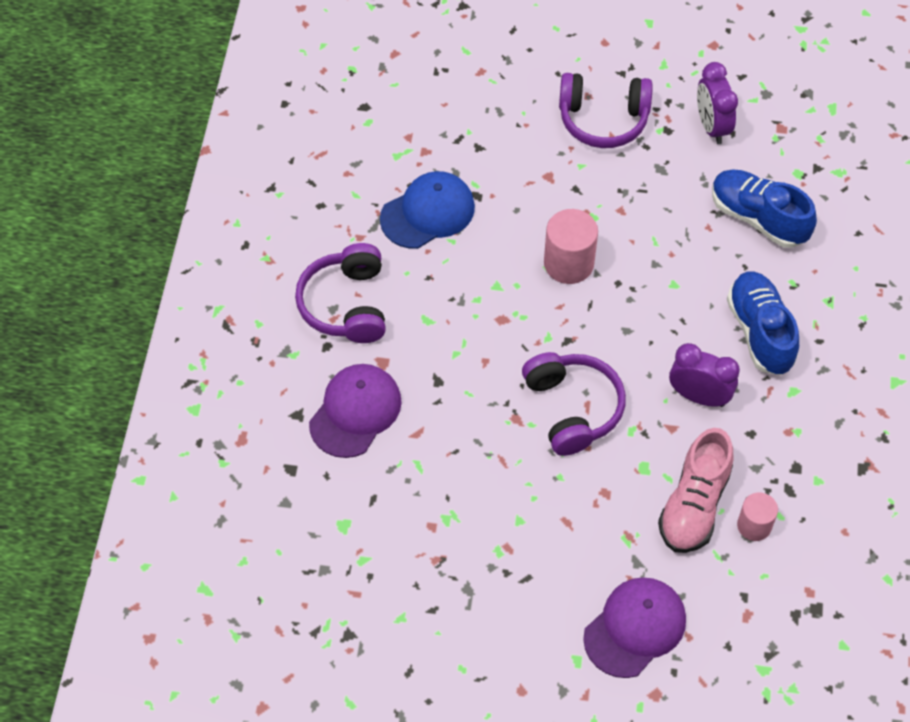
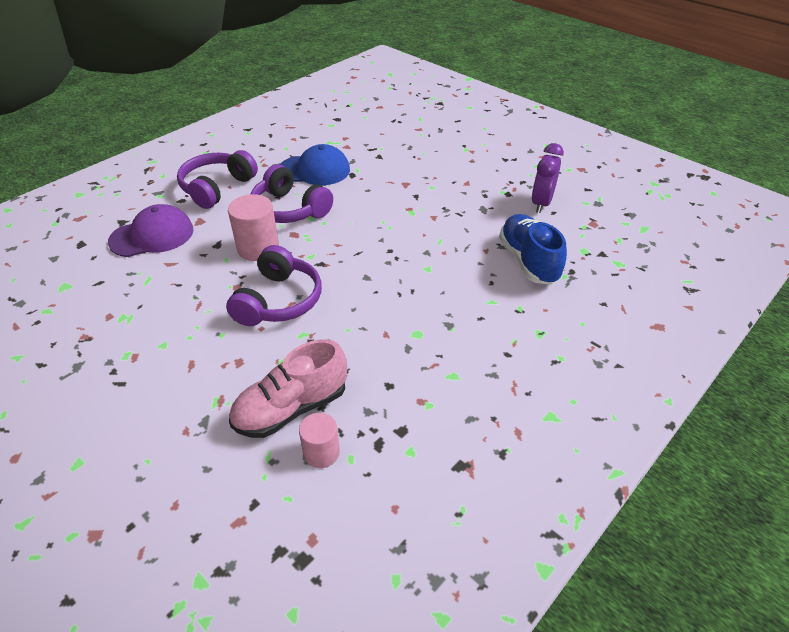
camera: 35 degrees right, 15 degrees down
(568, 263) = (369, 227): pink cylinder -> pink cylinder (258, 248)
(603, 119) = (470, 173): purple headphones -> purple headphones (289, 209)
(635, 628) = (144, 469): purple cap -> none
(699, 396) = (374, 340): purple clock -> none
(760, 332) = (464, 325): blue shoe -> none

